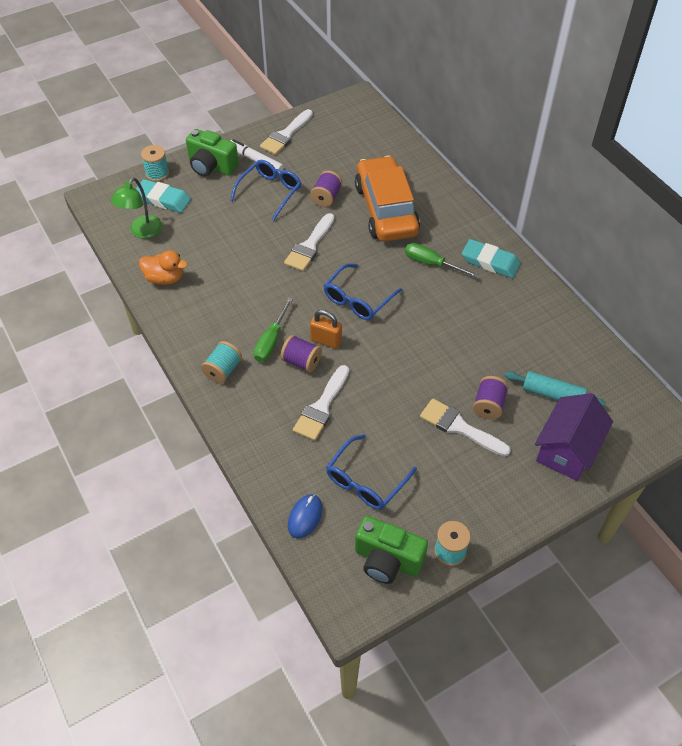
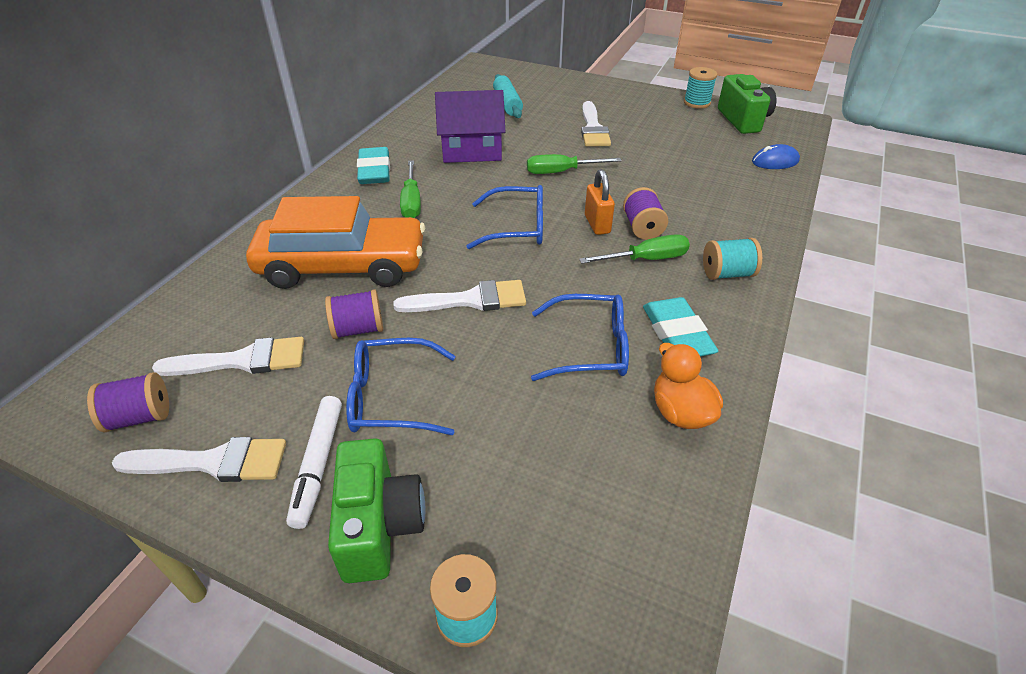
camera: 125 degrees left, 10 degrees down
(142, 232) = (631, 515): green lamp -> none
(163, 199) = (529, 545): turquoise eraser -> turquoise eraser (677, 334)
(322, 407) = (672, 195): white brush -> white brush (242, 360)
(366, 481) = (702, 149): blue glasses -> blue glasses (590, 348)
(386, 209) = (342, 266): orange car -> orange car turned 135 degrees counterclockwise
(406, 362) = (561, 172): none -> green screwdriver
(488, 405) = (554, 123): purple spool -> purple spool (139, 417)
(567, 450) = (552, 88): purple house -> purple house (472, 151)

